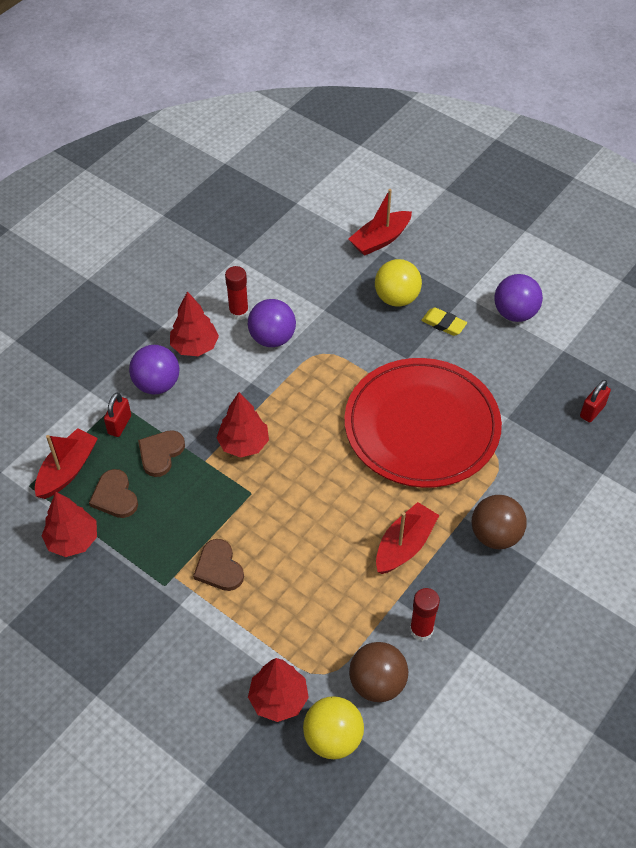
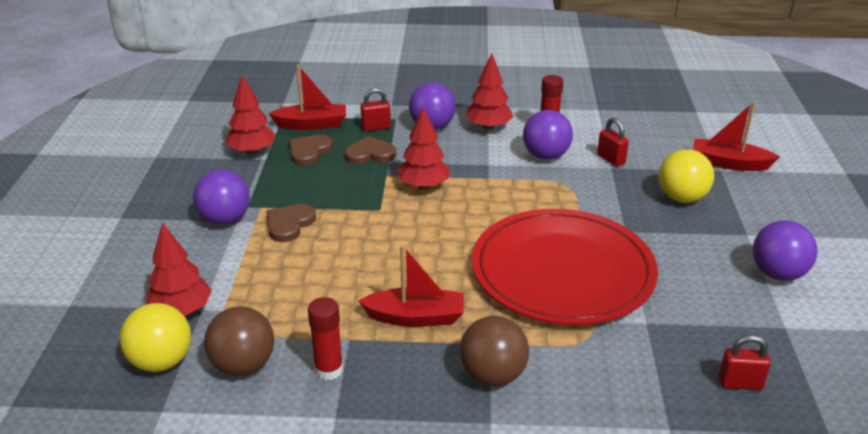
camera: 55 degrees right, 20 degrees down
(171, 612) = (225, 219): none -> purple ball
(313, 302) = (611, 159): none -> red padlock
(443, 324) = (695, 235): yellow eraser -> none

